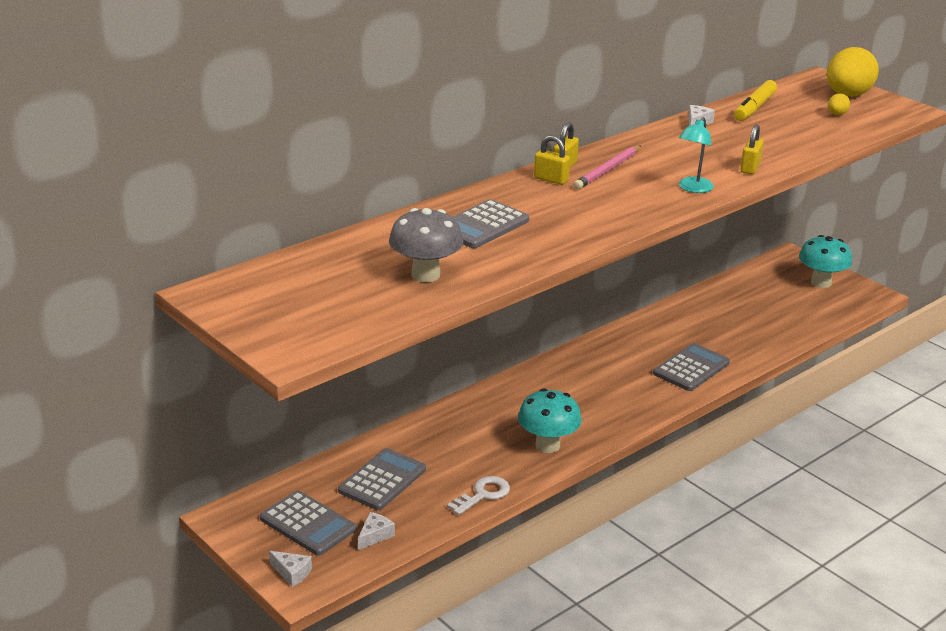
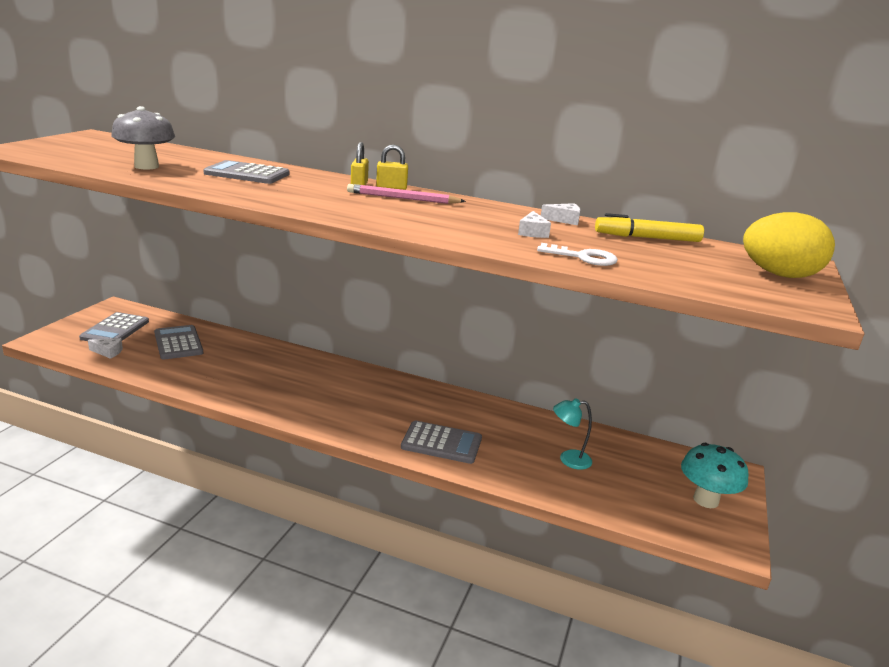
camera: 60 degrees right, 5 degrees down
(292, 573) = (57, 335): white cheese -> white cheese (532, 232)
(382, 480) = (178, 343): grey calculator -> grey calculator turned 120 degrees counterclockwise
(483, 494) = (176, 380): white key -> white key (583, 257)
(547, 445) = (261, 394): turquoise mushroom -> none
(693, 188) = (403, 224): turquoise lamp -> turquoise lamp (568, 459)
(750, 168) = (487, 241): yellow padlock -> none
(836, 114) = (709, 271): yellow egg -> none

